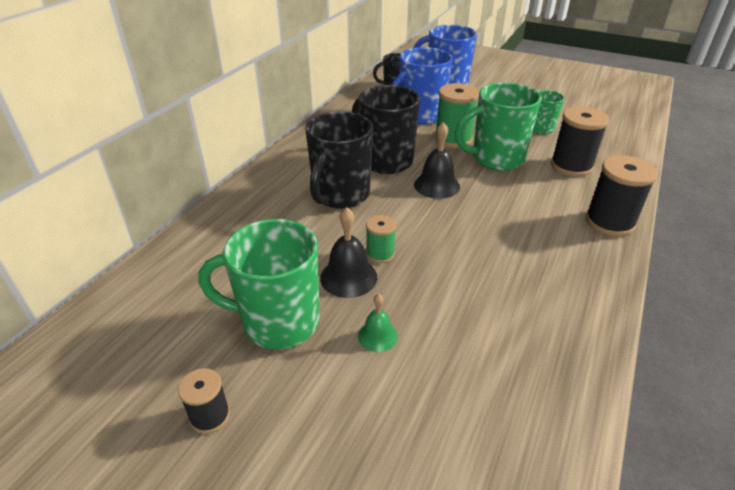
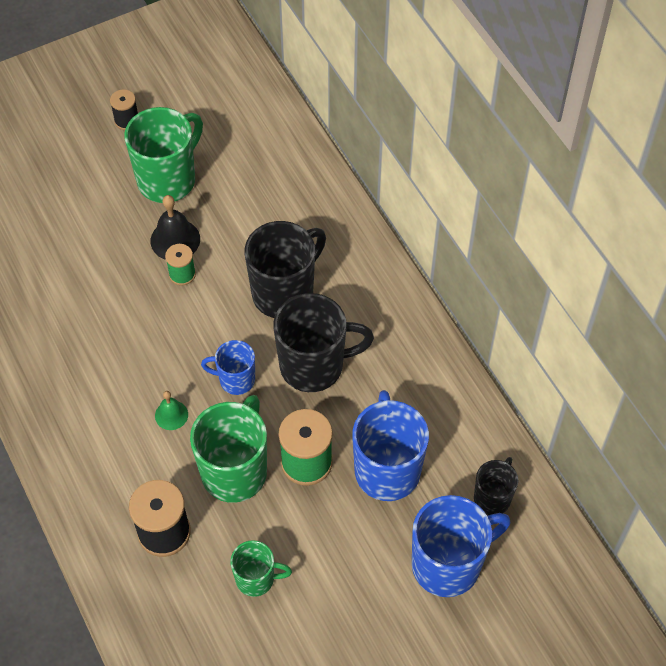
camera: 125 degrees right, 20 degrees up
(340, 195) = (284, 293): black mug -> black mug turned 75 degrees clockwise
(377, 336) = (108, 225): green bell -> green bell (171, 415)
(436, 185) = (236, 380): black bell -> blue mug
(609, 222) = (68, 474): black spool -> none

